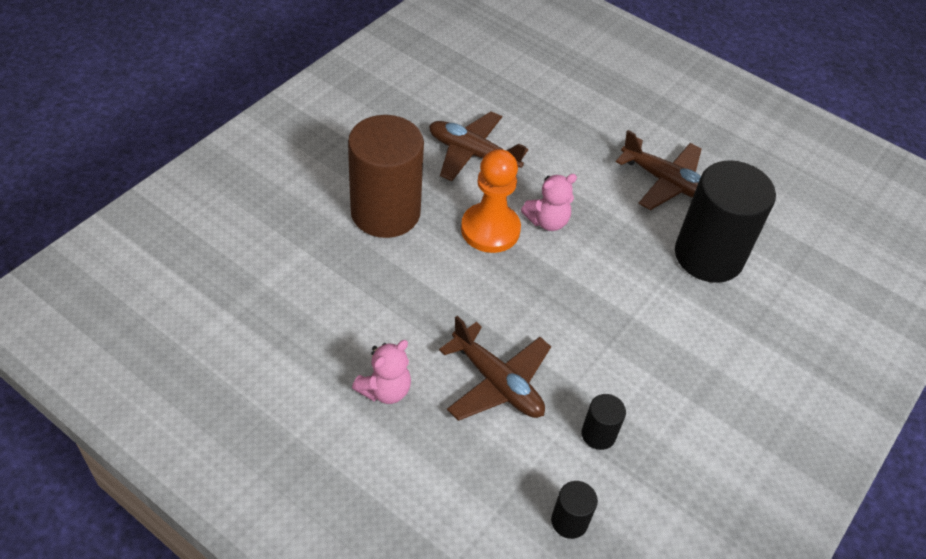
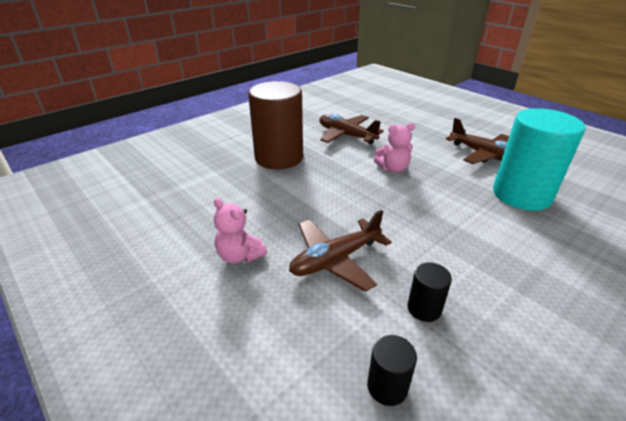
camera: 15 degrees right, 15 degrees down
(385, 390) = (240, 256): pink teddy bear -> pink teddy bear turned 75 degrees clockwise
(490, 230) = (350, 170): orange pawn -> none
(497, 382) = (335, 259): brown plane -> brown plane turned 90 degrees clockwise
(708, 256) = (521, 195): black cylinder -> turquoise cylinder

